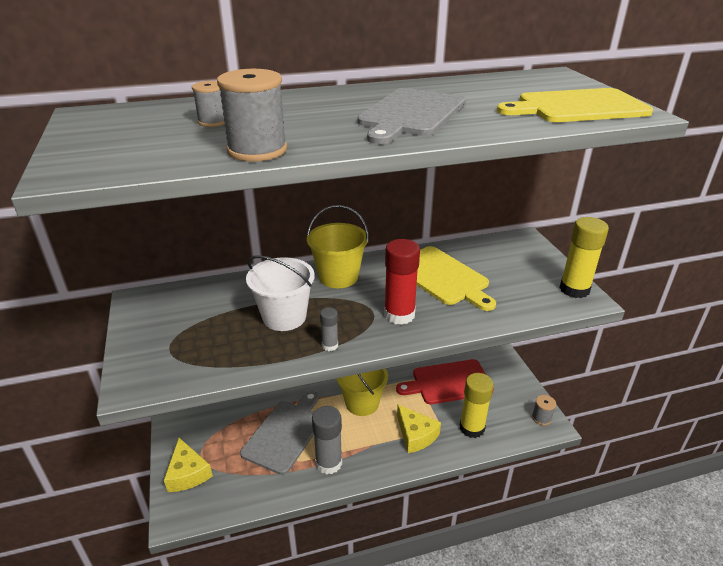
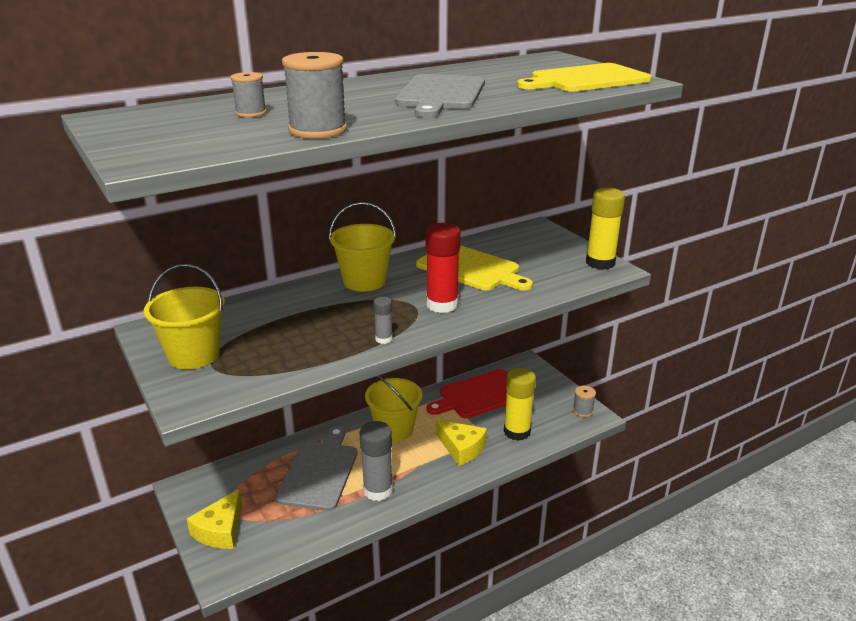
camera: 15 degrees left, 5 degrees down
(160, 334) = (194, 355): none -> yellow bucket
(187, 473) = (220, 530): yellow cheese -> yellow cheese turned 60 degrees clockwise
(284, 317) = (324, 322): white bucket -> none

